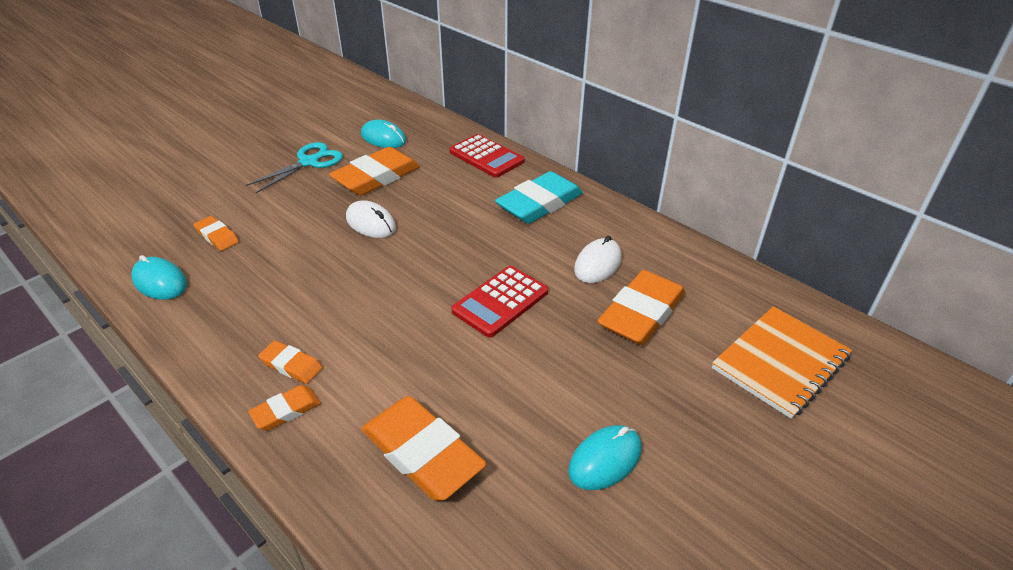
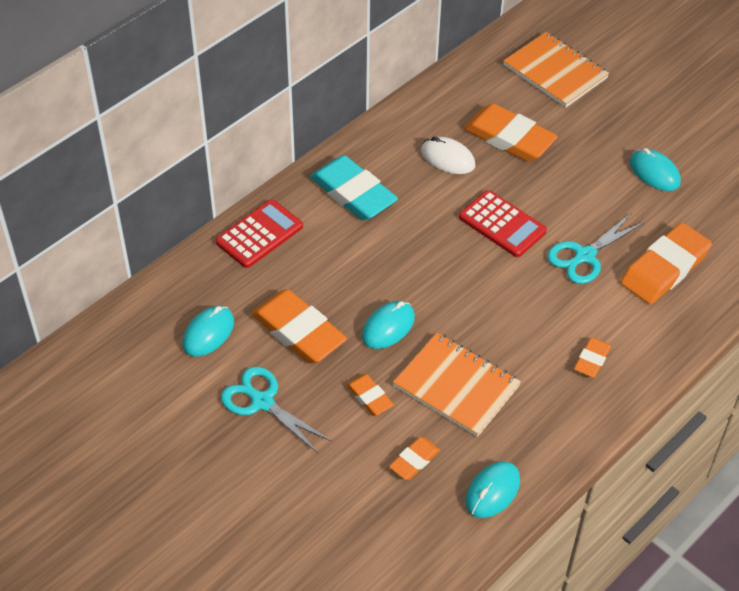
camera: 90 degrees left, 10 degrees up
(286, 411) = (639, 354): orange eraser -> orange eraser (369, 397)
(289, 262) = (456, 386): none -> orange notebook
(371, 223) = (388, 327): white mouse -> turquoise mouse
(449, 369) = (584, 256): none -> turquoise scissors

